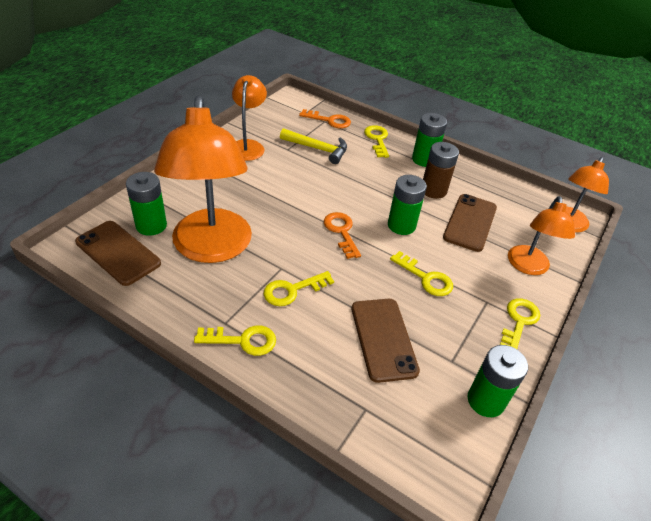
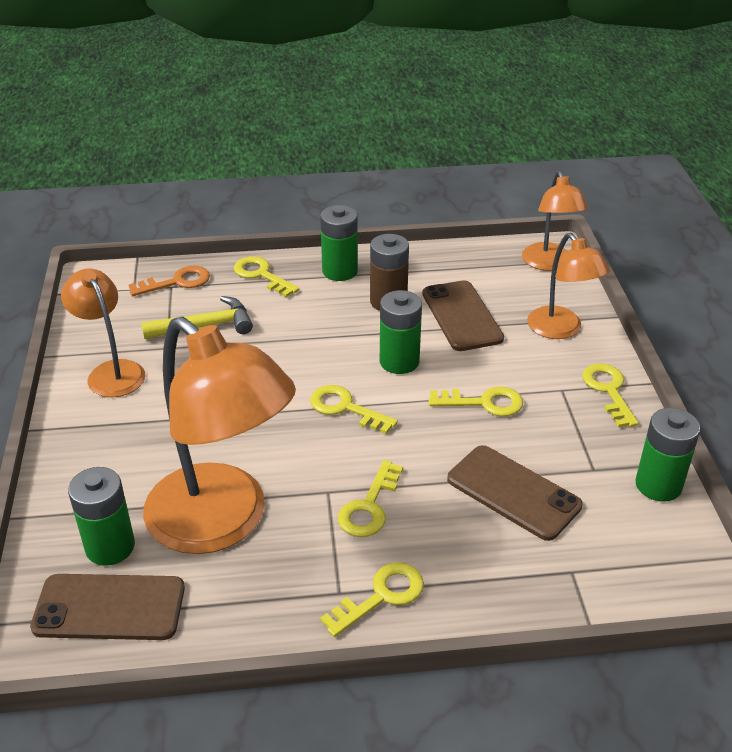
camera: 35 degrees left, 5 degrees down
(341, 232) = (346, 408): orange key -> yellow key

